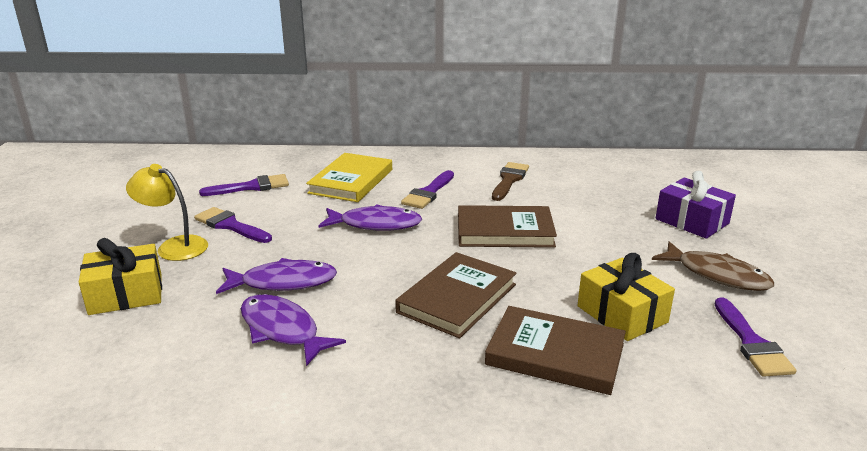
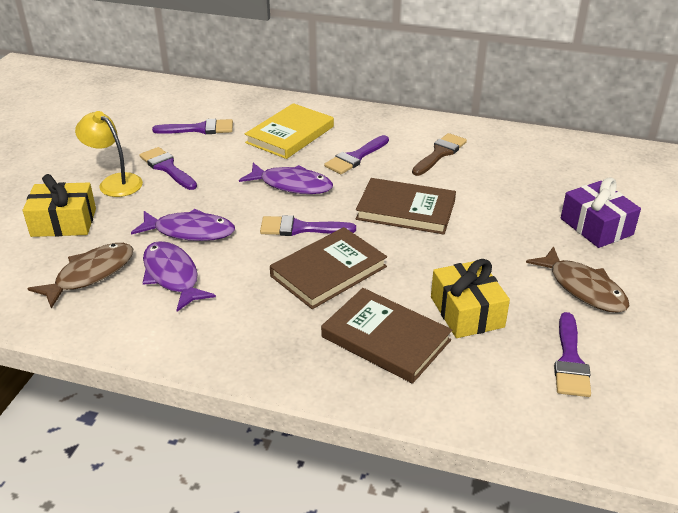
camera: 15 degrees right, 10 degrees up
(180, 344) = (90, 274): none -> brown fish
(405, 262) = (300, 228): none -> purple brush

